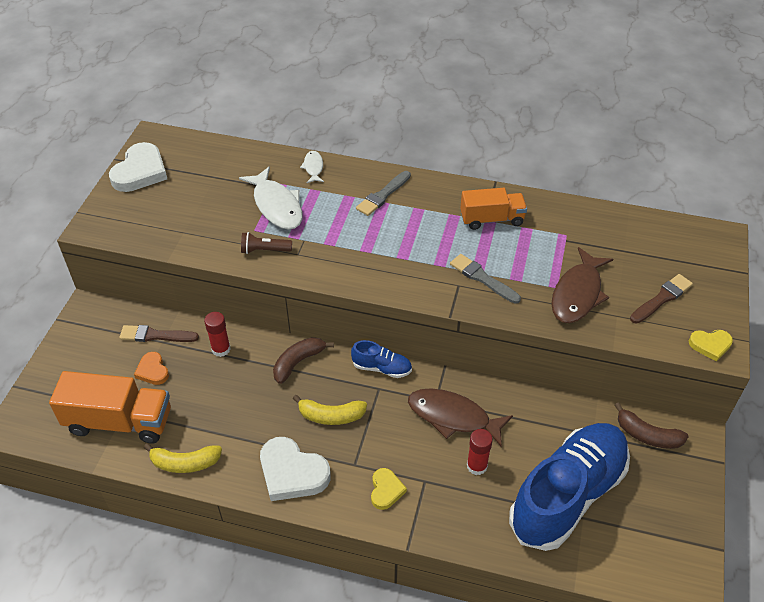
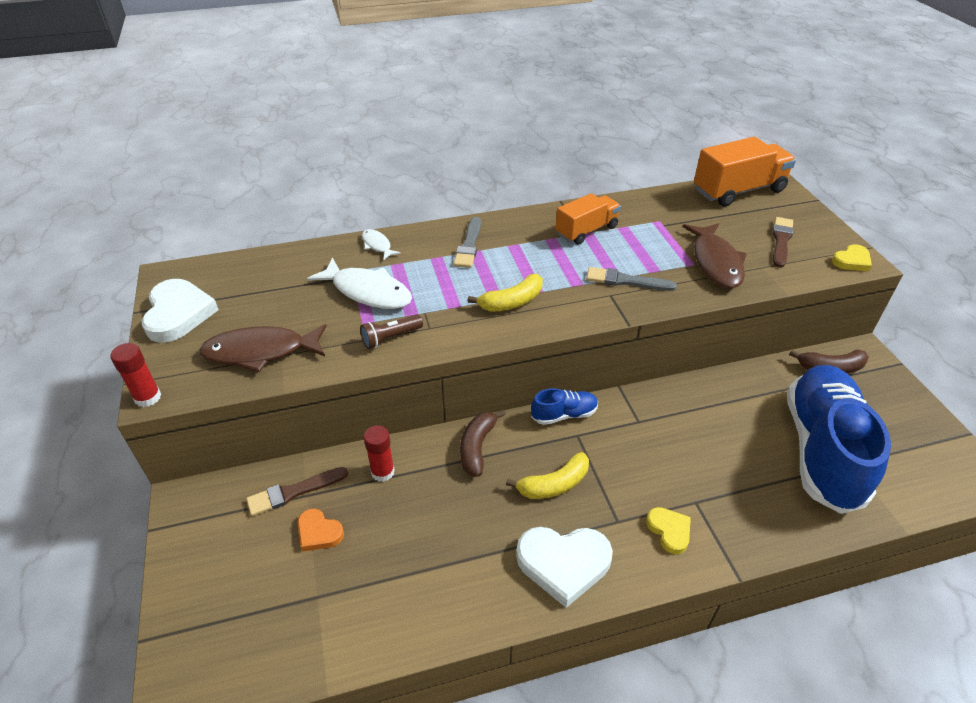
camera: 30 degrees left, 5 degrees down
(119, 421) = (319, 612): orange truck -> orange truck (738, 191)
(185, 463) = (436, 618): yellow banana -> yellow banana (512, 302)
(453, 417) = (667, 429): brown fish -> brown fish (260, 352)
(477, 466) = (727, 463): red glue stick -> red glue stick (148, 397)

